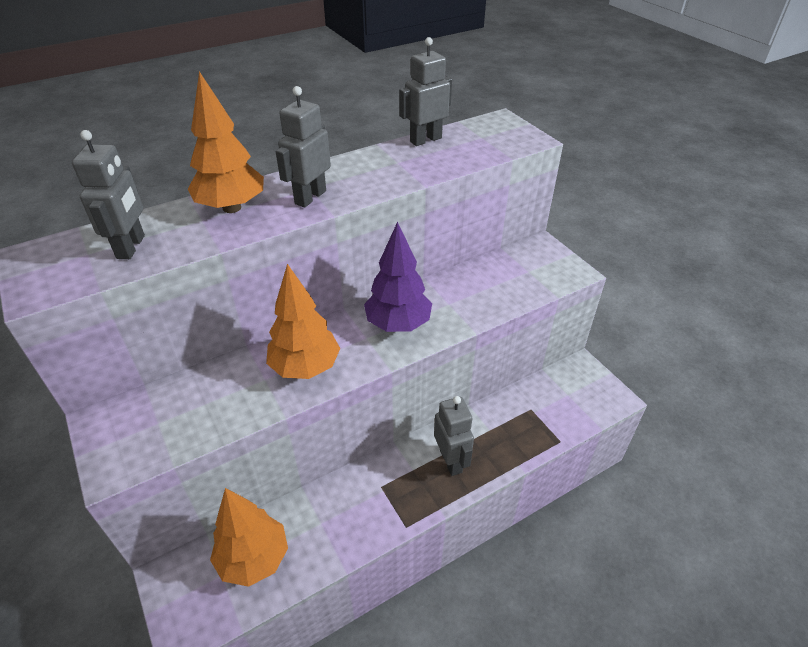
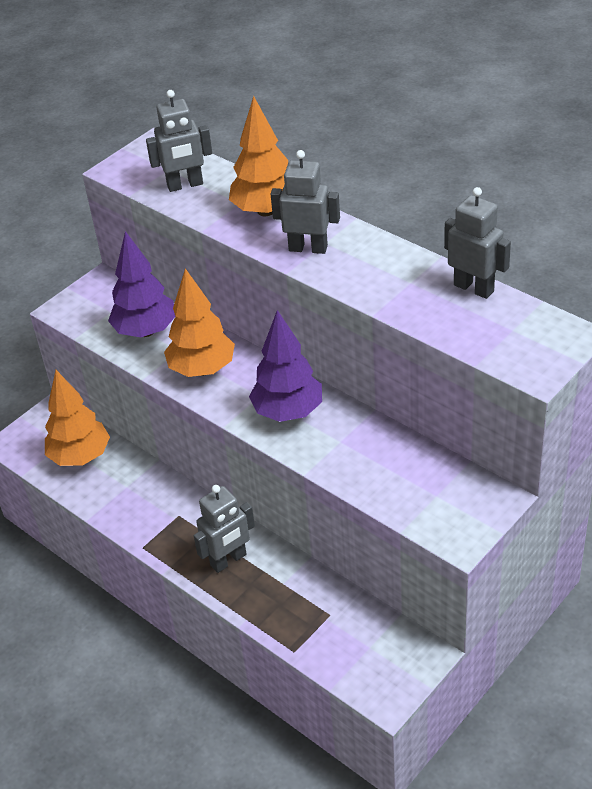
camera: 75 degrees right, 0 degrees up
(215, 398) = (146, 331): none -> purple tree

